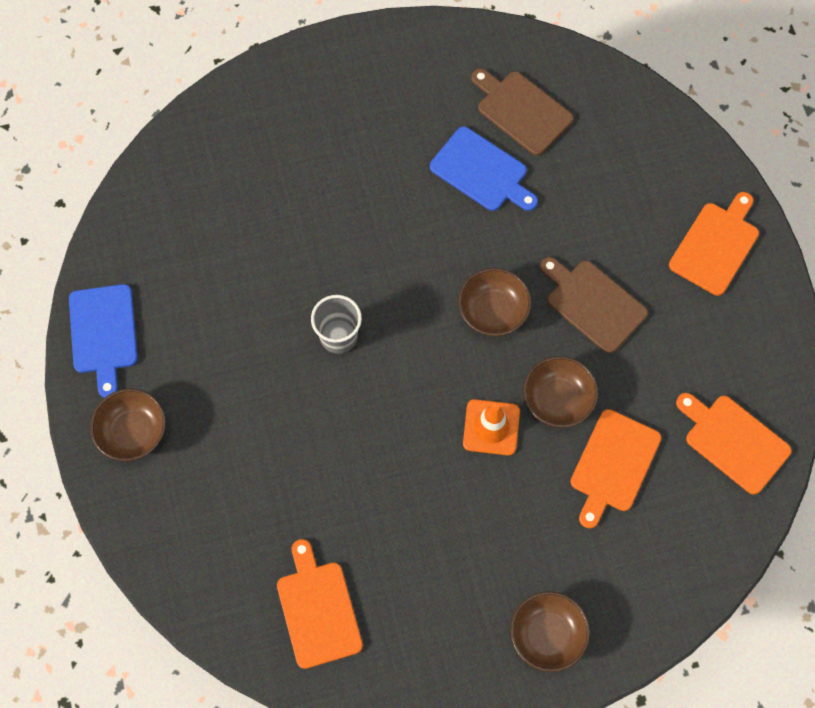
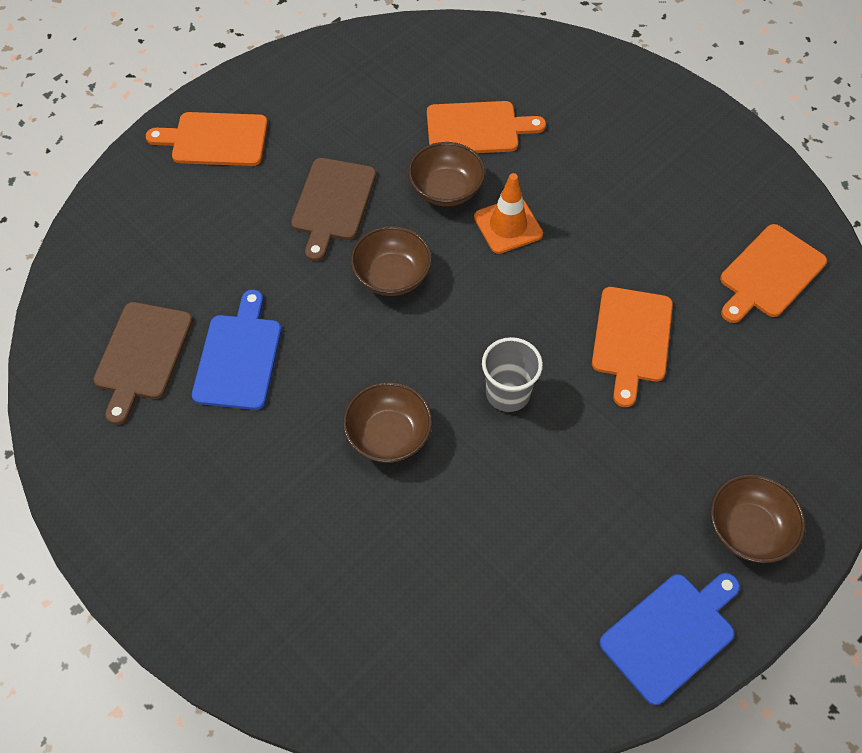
camera: 120 degrees left, 10 degrees down
(547, 635) = (651, 113): brown bowl -> brown bowl (388, 435)
(733, 441) = (398, 62): orange cutting board -> orange cutting board (631, 339)

